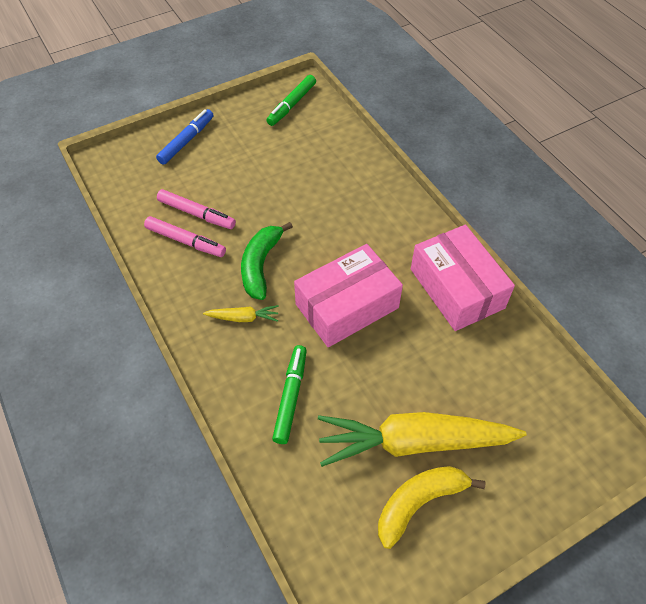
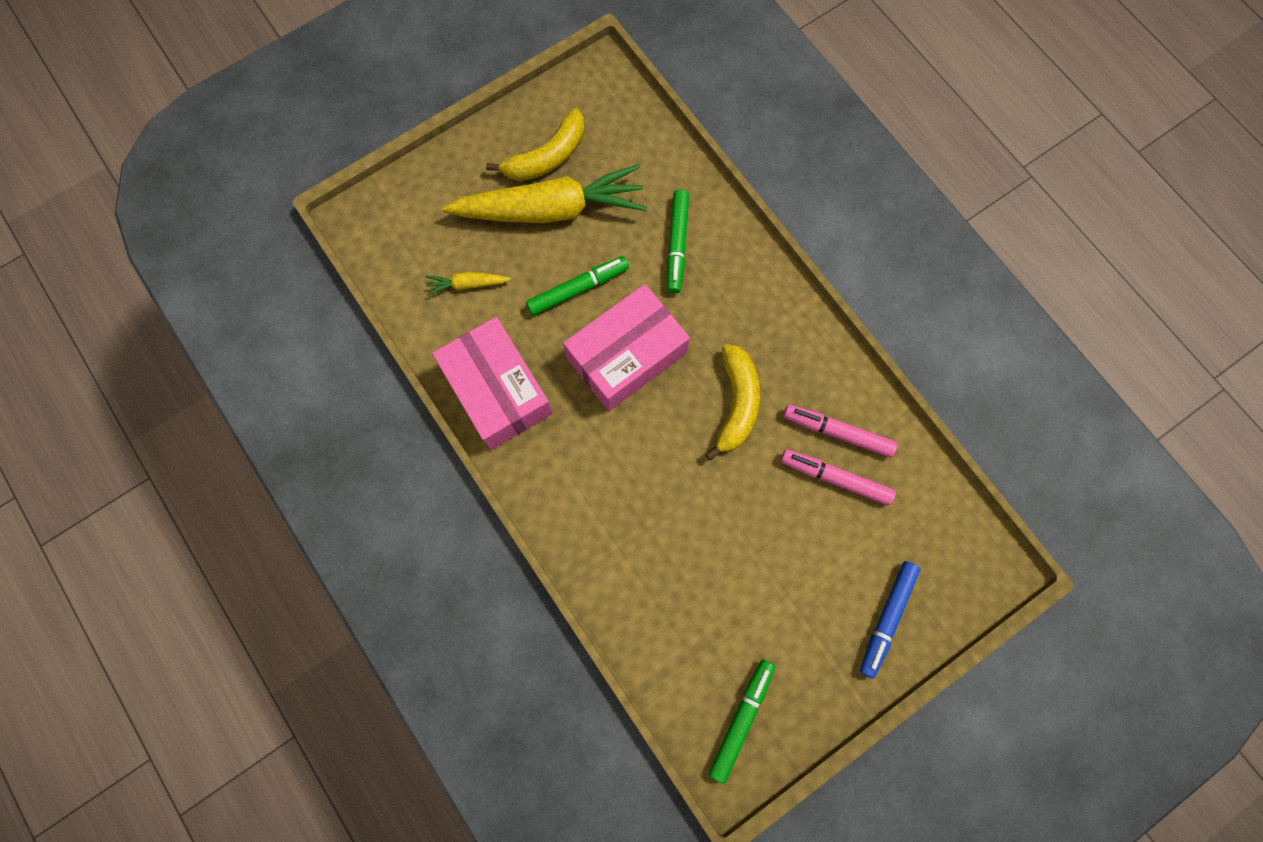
camera: 175 degrees right, 20 degrees up
(243, 318) = (743, 330): yellow carrot -> yellow carrot (467, 284)
(261, 265) = (736, 404): green banana -> yellow banana
(387, 363) = (578, 289): none -> green marker

